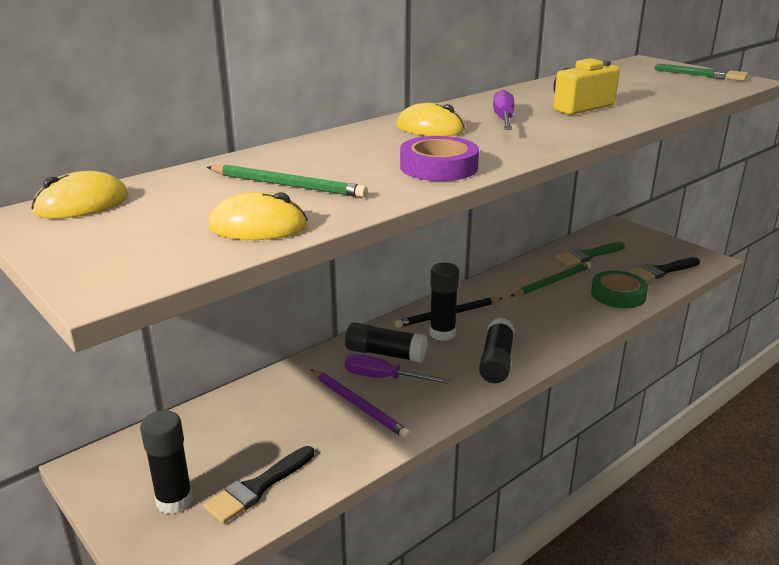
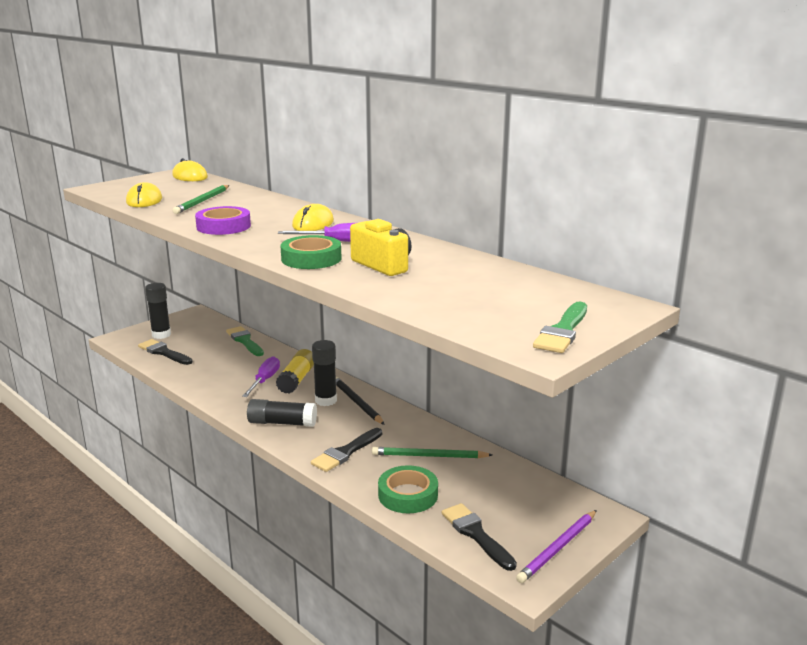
camera: 85 degrees right, 5 degrees down
(358, 405) = (234, 374): purple pencil -> purple pencil (558, 548)
(385, 353) = (297, 380): black glue stick -> yellow glue stick
(552, 282) = (429, 456): green pencil -> green pencil turned 135 degrees clockwise
(554, 323) = (345, 452): none -> black brush
(568, 128) = (311, 259): none -> green tape
(588, 255) = (503, 483): green brush -> green brush (245, 341)

